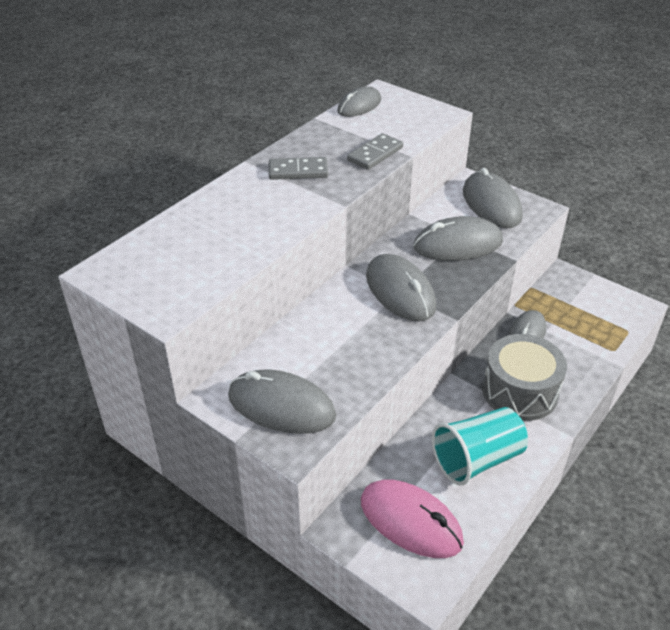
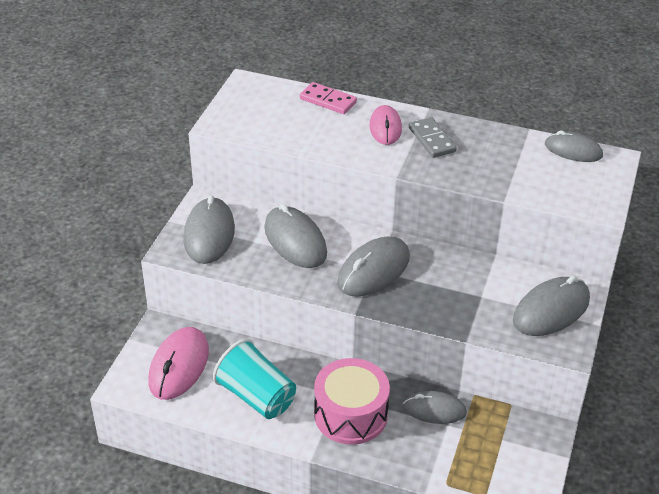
camera: 70 degrees right, 0 degrees up
(184, 219) = (328, 100): none -> pink domino
(259, 193) = (385, 128): none -> pink mouse
(375, 154) = (491, 178): grey domino -> none
(458, 244) = (465, 296): grey mouse -> grey mouse (295, 241)
(520, 391) = (350, 414): grey drum -> pink drum

